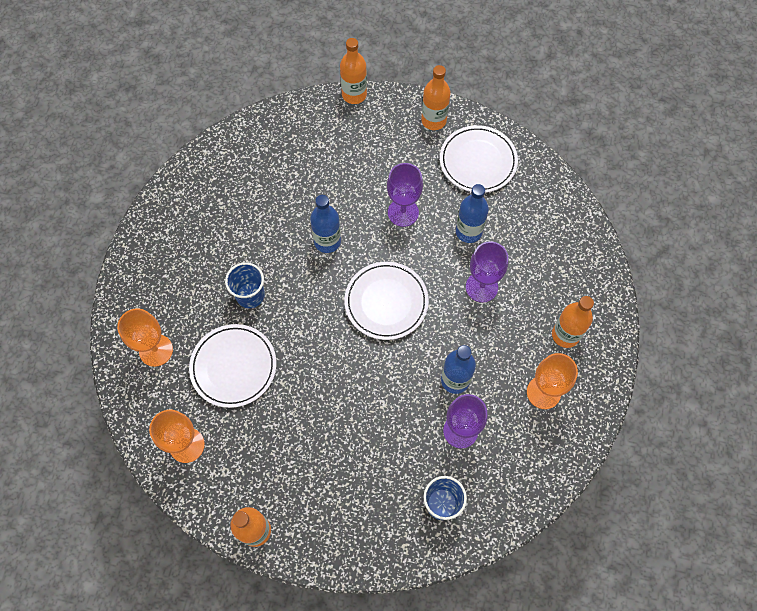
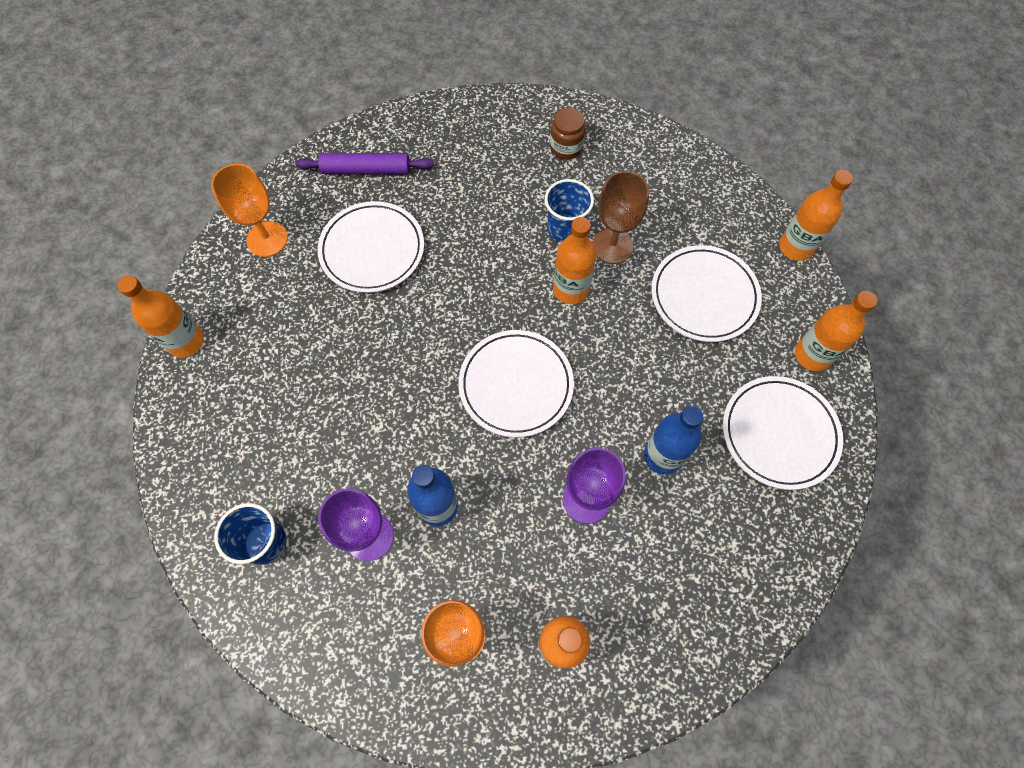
camera: 70 degrees right, 0 degrees up
(156, 350) = (366, 170): orange goblet -> purple rolling pin
(205, 201) = (566, 147): none -> brown jar
(250, 295) = (466, 234): blue cup -> blue cup (565, 229)
(304, 202) = (612, 246): none -> brown goblet
(327, 241) = (570, 289): blue bottle -> orange bottle
(367, 162) = (704, 296): none -> white plate
(403, 212) = (652, 363): purple goblet -> none

